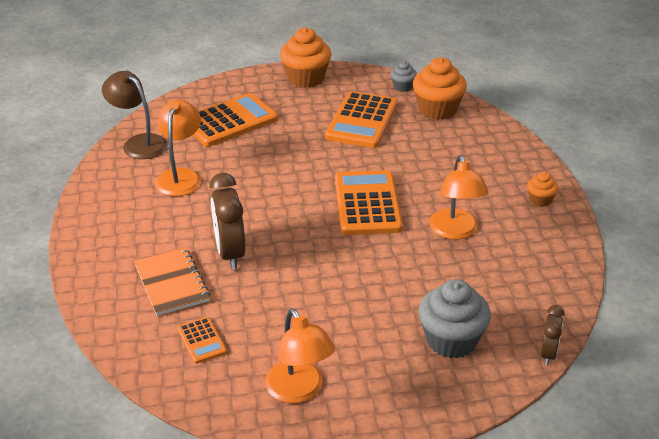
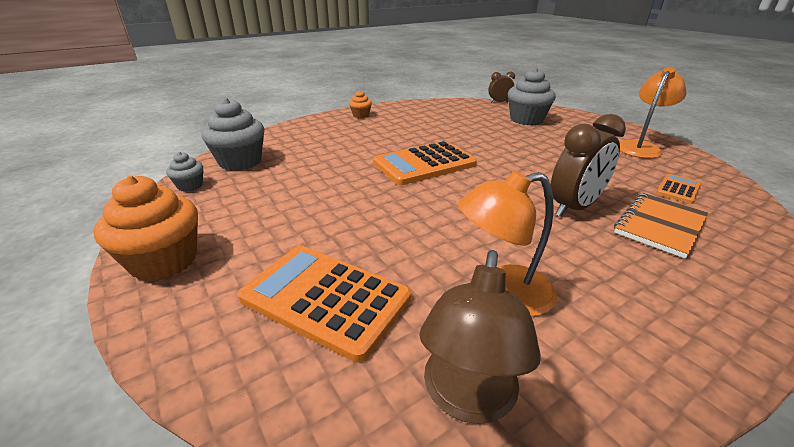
camera: 115 degrees left, 5 degrees down
(362, 121) = (279, 194): orange calculator -> none
(437, 109) = (240, 162): orange cupcake -> grey cupcake
(455, 231) = (423, 131): orange lamp -> none

